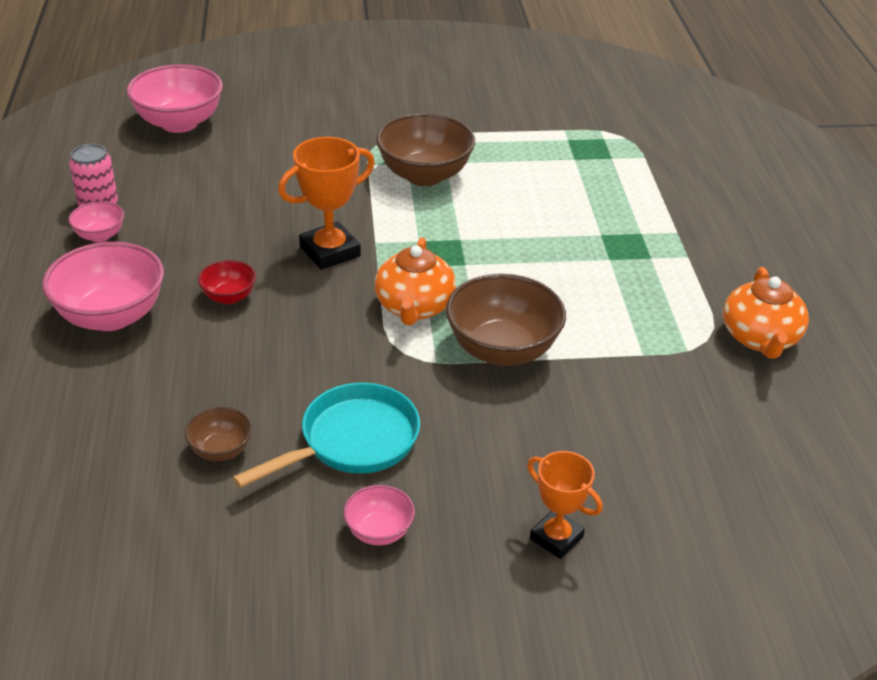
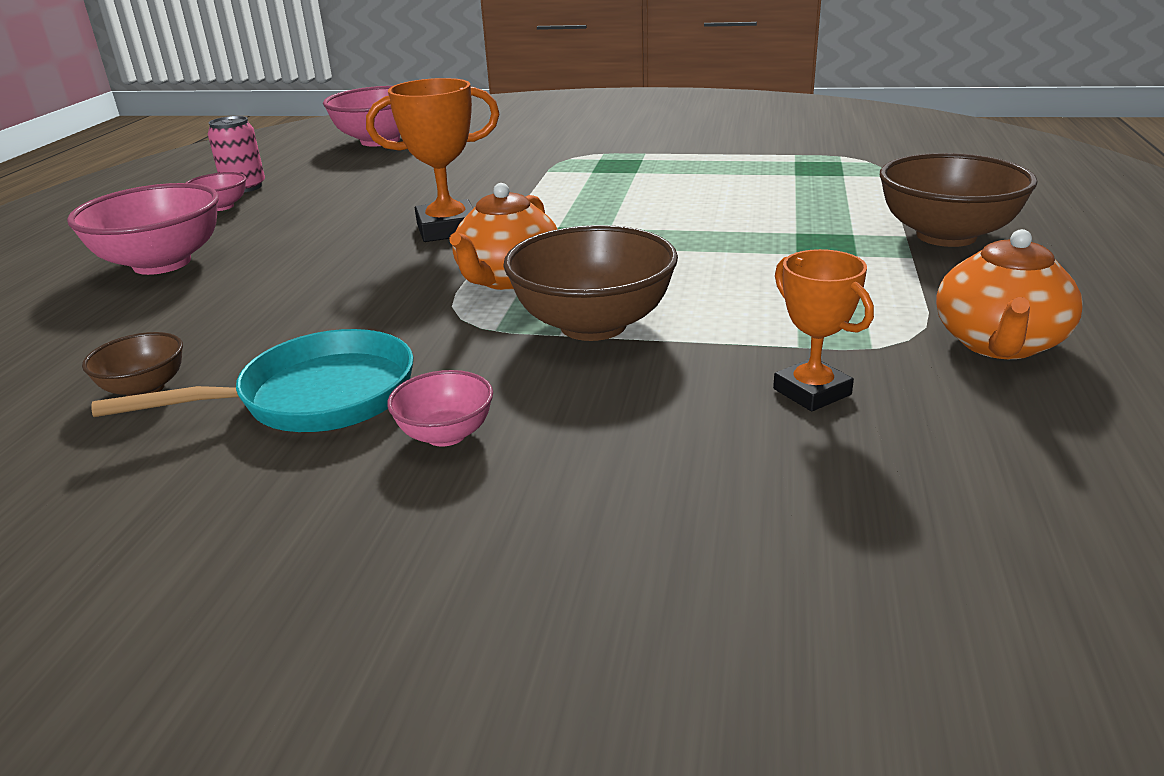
camera: 20 degrees right, 10 degrees down
(229, 297) = (301, 257): red bowl -> none
(379, 531) = (255, 507): pink bowl -> pink bowl (446, 434)
(424, 175) = (604, 180): brown bowl -> brown bowl (946, 236)
(556, 537) = (523, 557): orange trophy -> orange trophy (812, 392)

